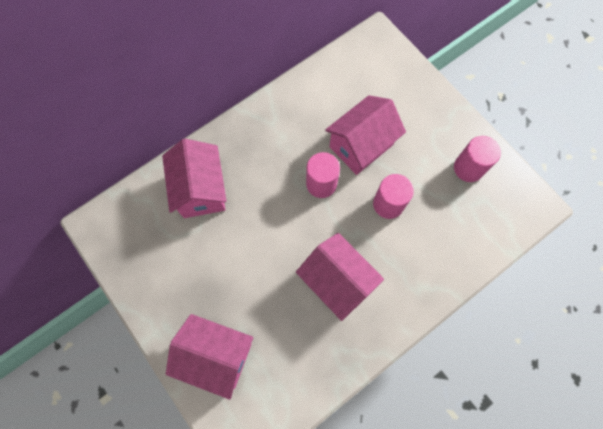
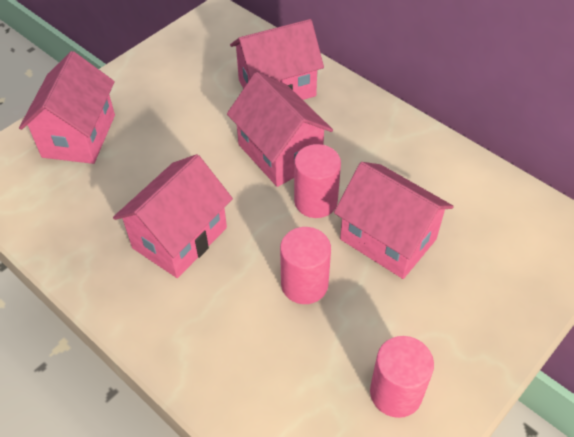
camera: 80 degrees right, 20 degrees down
(271, 200) = (280, 153): none -> pink house

